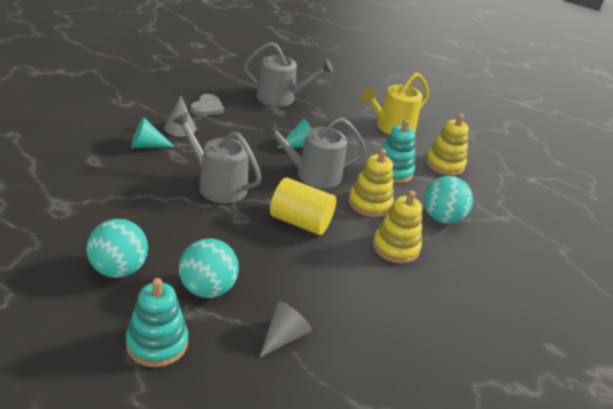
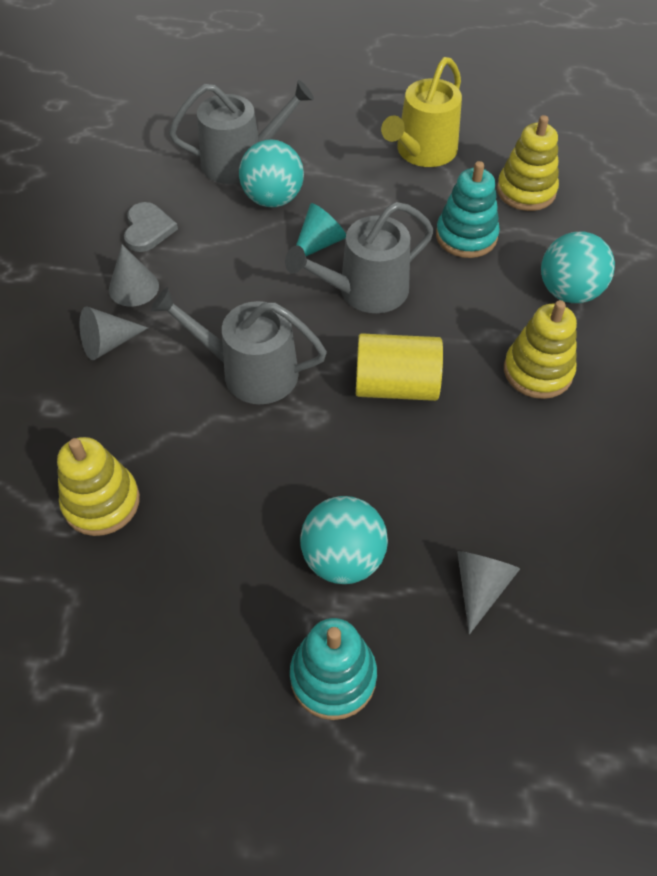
camera: 15 degrees left, 20 degrees up
(118, 269) = (210, 583): turquoise ball -> turquoise ball (273, 199)
(147, 145) = (108, 343): turquoise cone -> grey cone
(369, 203) = (466, 309): yellow stacking toy -> yellow stacking toy (101, 502)

